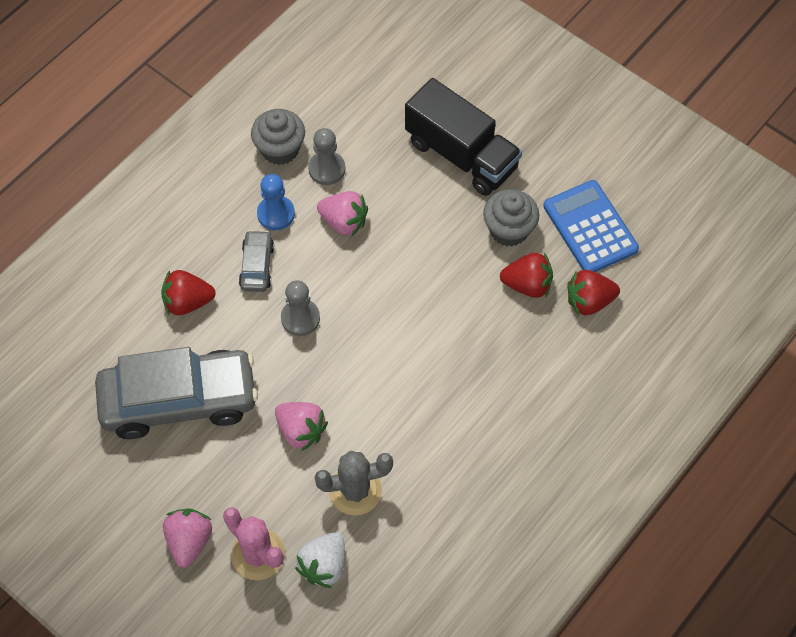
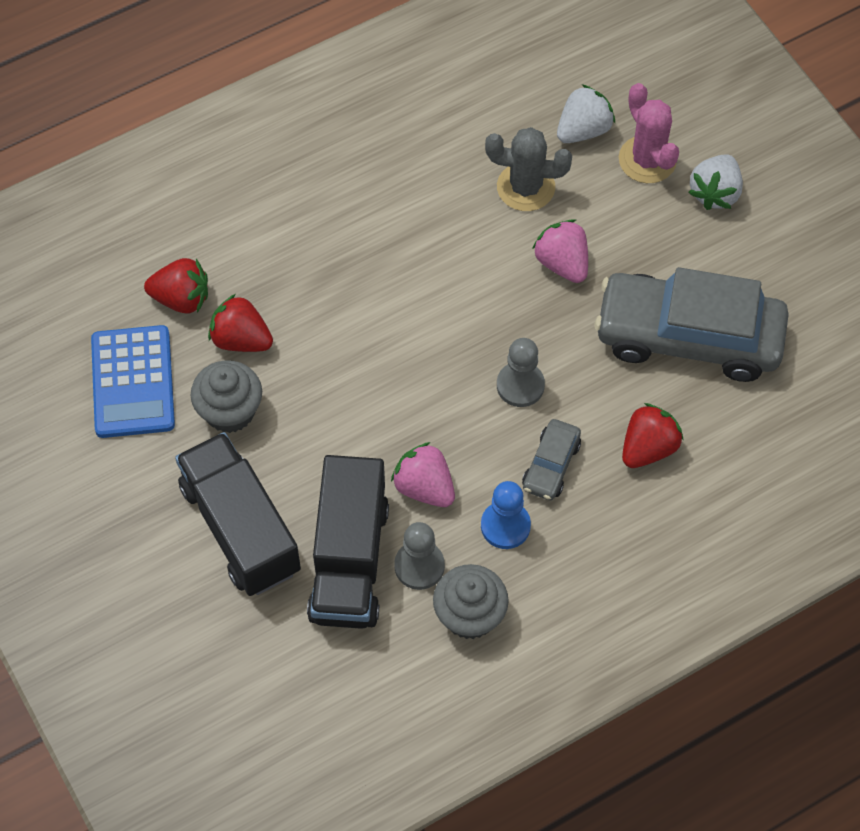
camera: 160 degrees left, 0 degrees up
(187, 302) = (648, 448): red strawberry -> red strawberry turned 60 degrees counterclockwise
(189, 541) = (715, 193): pink strawberry -> white strawberry
(376, 157) = (349, 561): none -> black truck

